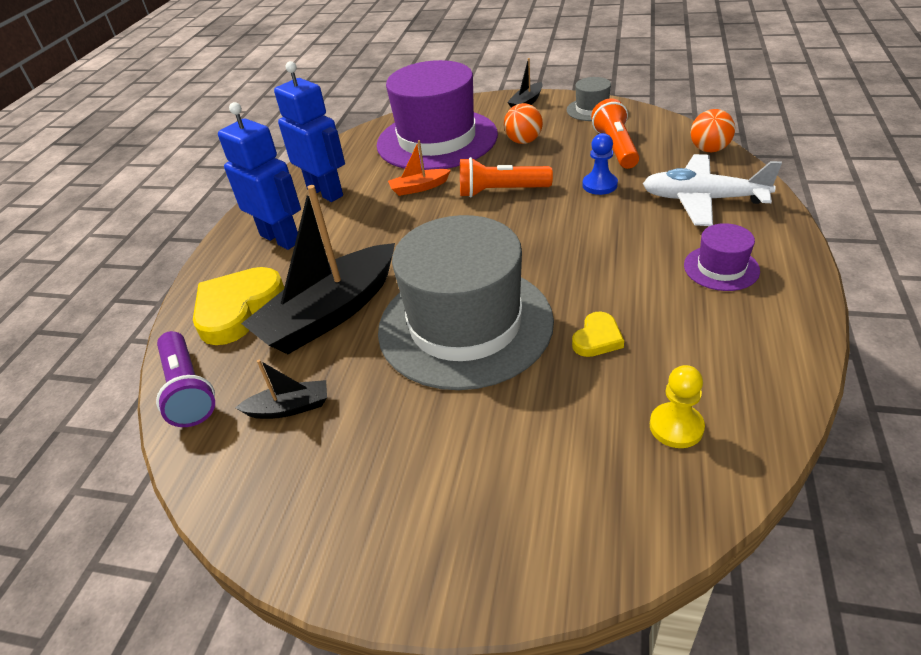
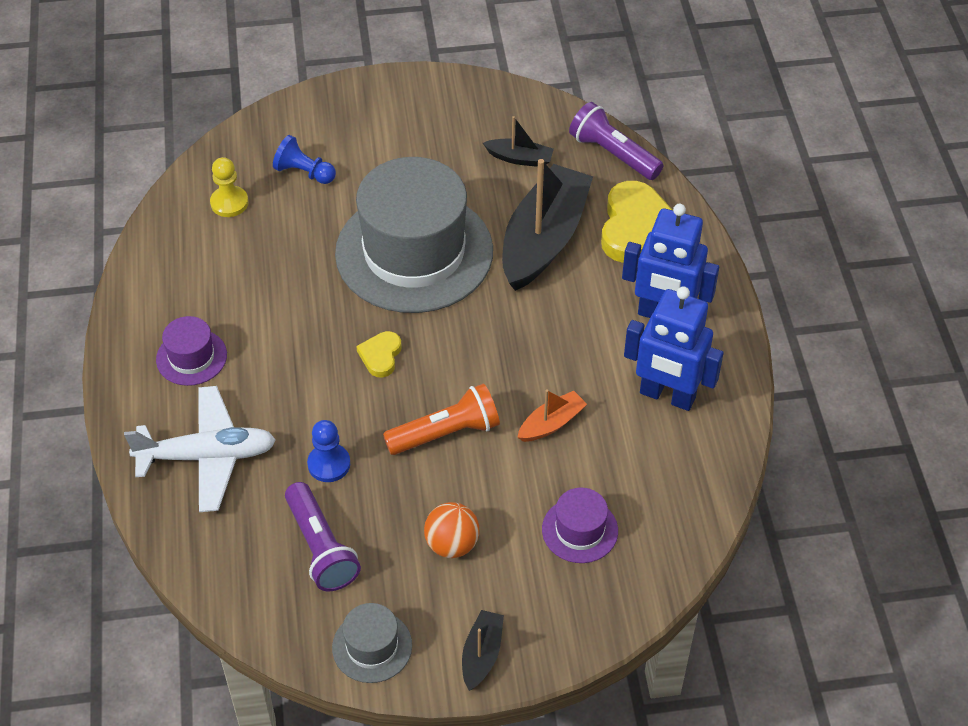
camera: 155 degrees right, 10 degrees up
(289, 408) = (520, 158): black boat -> black boat turned 135 degrees counterclockwise
(437, 139) = (580, 530): purple hat -> purple hat, size x0.43
(565, 450) = (304, 172): none -> blue pawn
(597, 338) = (296, 261): yellow heart -> yellow heart (380, 356)
(615, 147) = (321, 548): orange flashlight -> purple flashlight
(709, 149) = (197, 560): orange ball -> none

